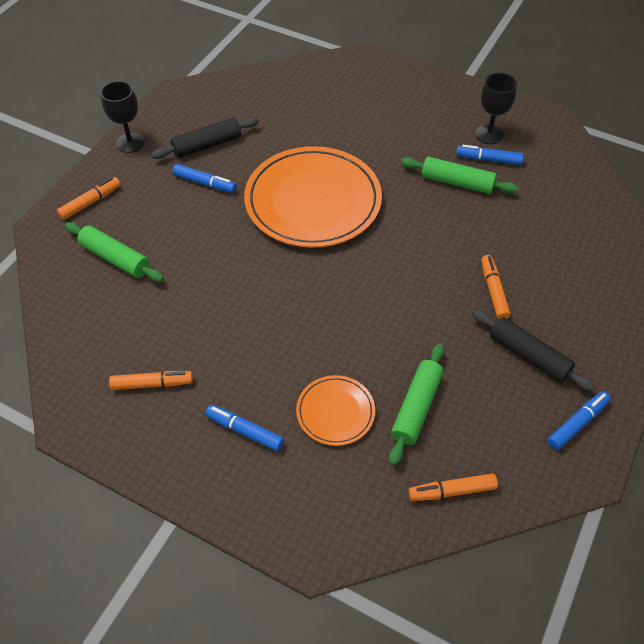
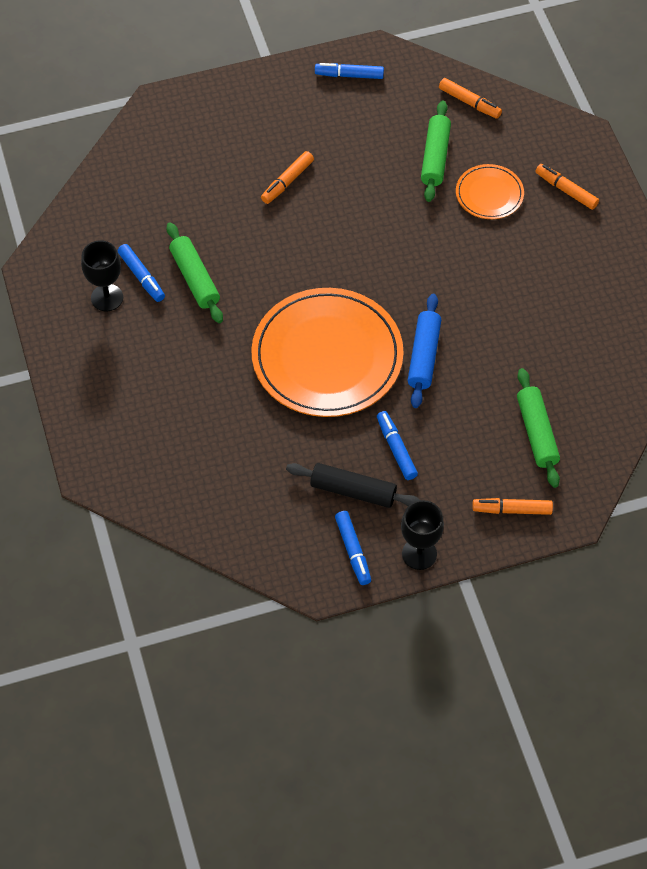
camera: 135 degrees left, 5 degrees up
(152, 384) = (594, 306): orange marker -> orange marker (566, 190)
(244, 431) = (560, 228): blue marker -> blue marker (353, 551)
(248, 248) = (424, 356): none -> blue rolling pin
(416, 408) = (435, 157): green rolling pin -> green rolling pin turned 60 degrees counterclockwise
(528, 356) = (324, 128): black rolling pin -> none

